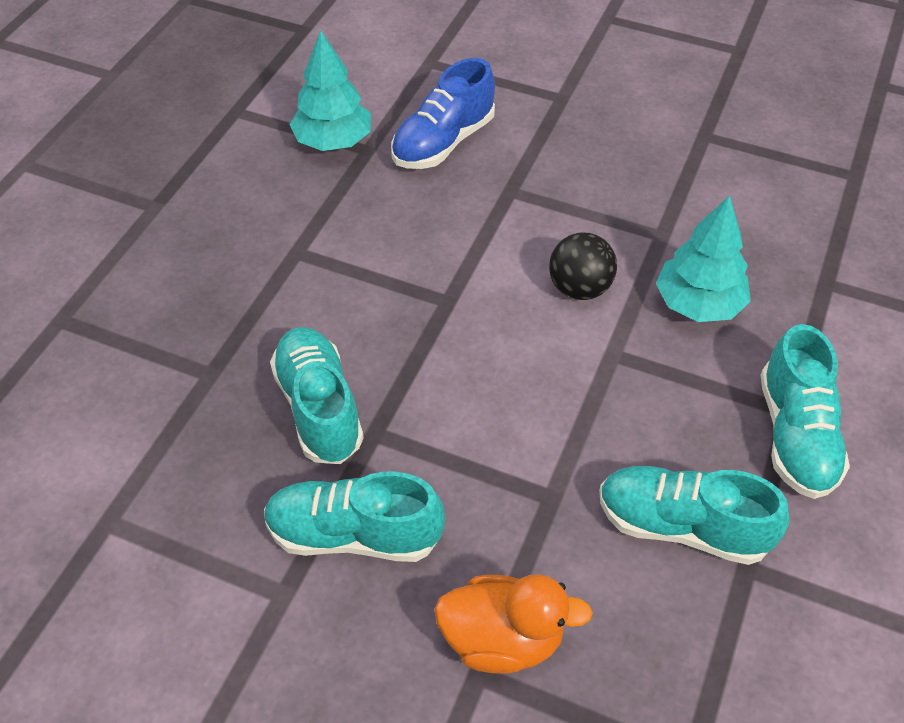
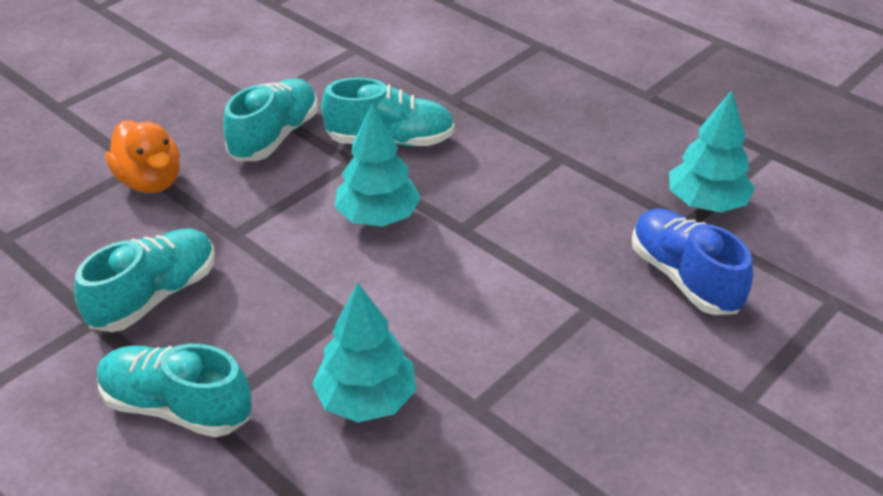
camera: 110 degrees right, 10 degrees down
(462, 374) = (378, 217): none -> turquoise tree
(502, 639) = (150, 181): orange duck -> orange duck turned 60 degrees counterclockwise
(579, 288) = (433, 317): black ball -> none

